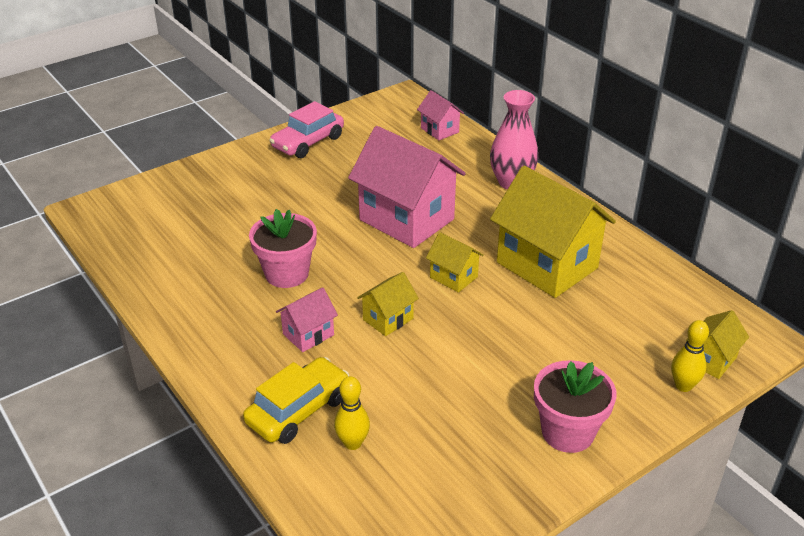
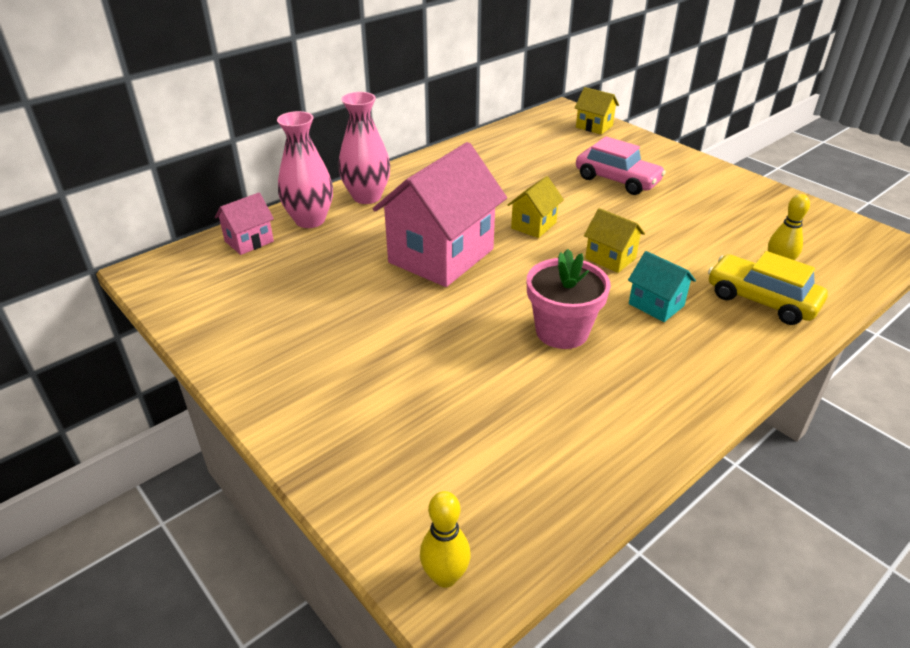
camera: 95 degrees left, 0 degrees up
(308, 142) = (258, 347): pink car -> pink car (617, 180)
(308, 334) = (656, 305): pink house -> turquoise house
(470, 155) = (310, 220): none -> pink vase
(547, 265) = (502, 181): yellow house -> none
(567, 432) = (698, 176): pink flower pot -> none
(683, 386) = (626, 137): yellow bowling pin -> yellow bowling pin (445, 576)

